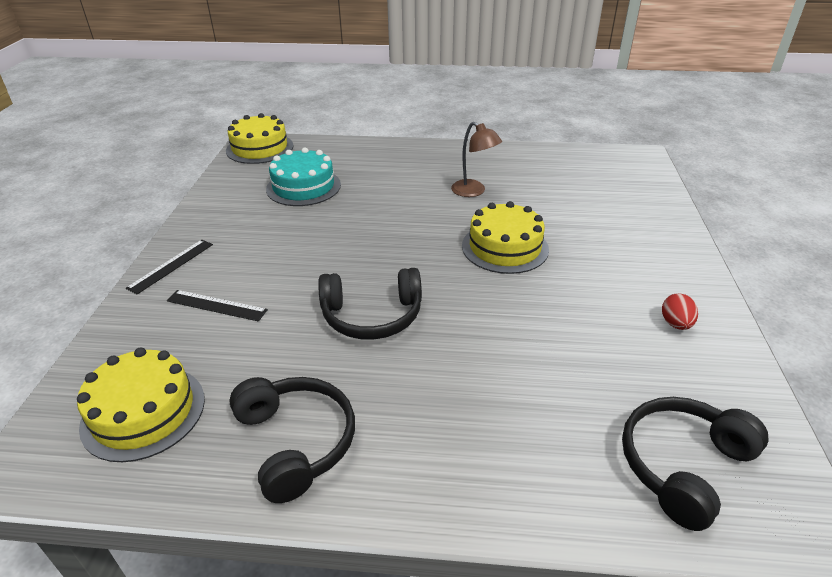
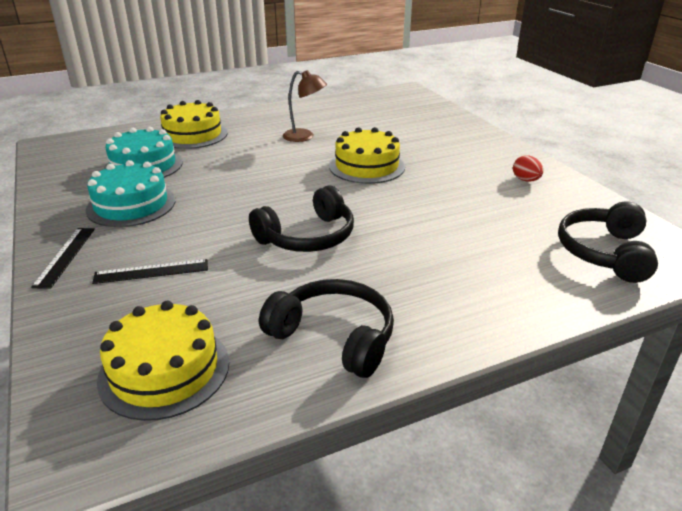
camera: 30 degrees left, 5 degrees down
(259, 228) = (131, 205): none -> turquoise cake
(260, 148) = (62, 146): yellow cake -> yellow cake (193, 135)

